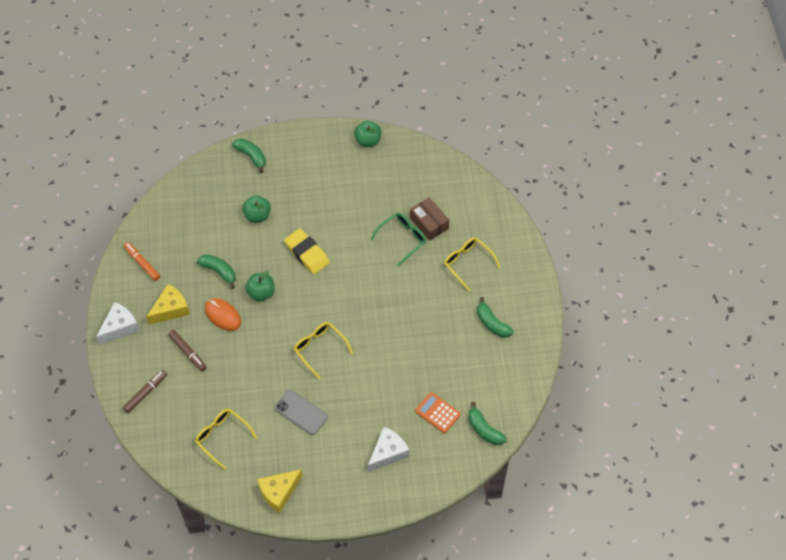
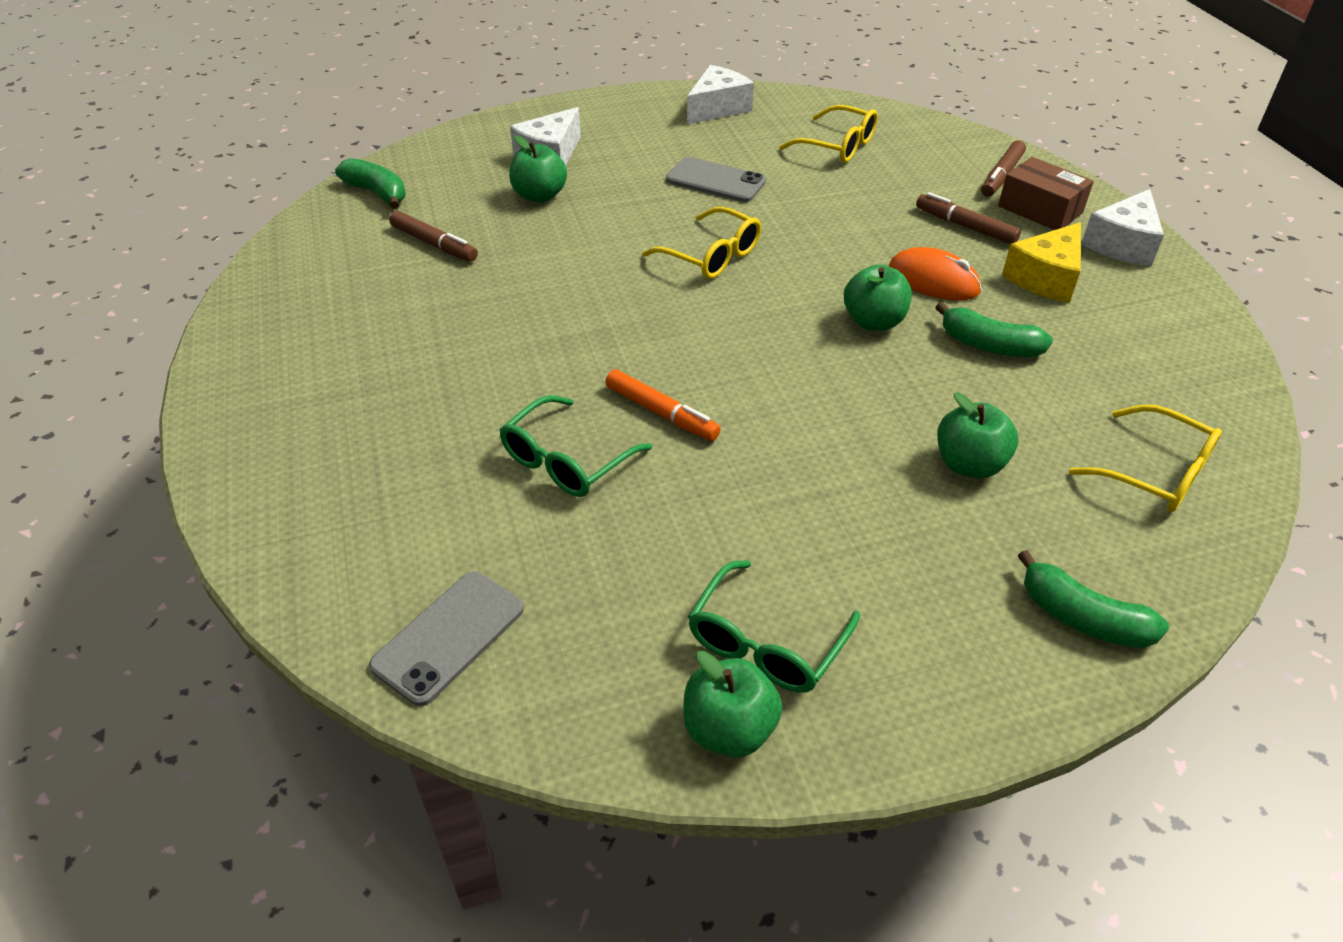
camera: 170 degrees right, 15 degrees down
(142, 263) = (1171, 340): orange marker -> orange marker (661, 413)
(279, 492) = (717, 108): yellow cheese -> white cheese
(307, 253) = (803, 402): yellow eraser -> none
(350, 163) = (766, 641): none -> green glasses
(397, 413) = (539, 196): none -> green apple
(429, 223) = (497, 505): brown box -> brown box (1040, 209)
(437, 413) = (464, 202): orange calculator -> none
(446, 178) = (449, 637): none -> grey phone
(453, 379) = (434, 244): none -> brown marker
(468, 263) = (391, 429): yellow glasses -> yellow glasses (1154, 472)
(492, 323) = (343, 329): green banana -> none

